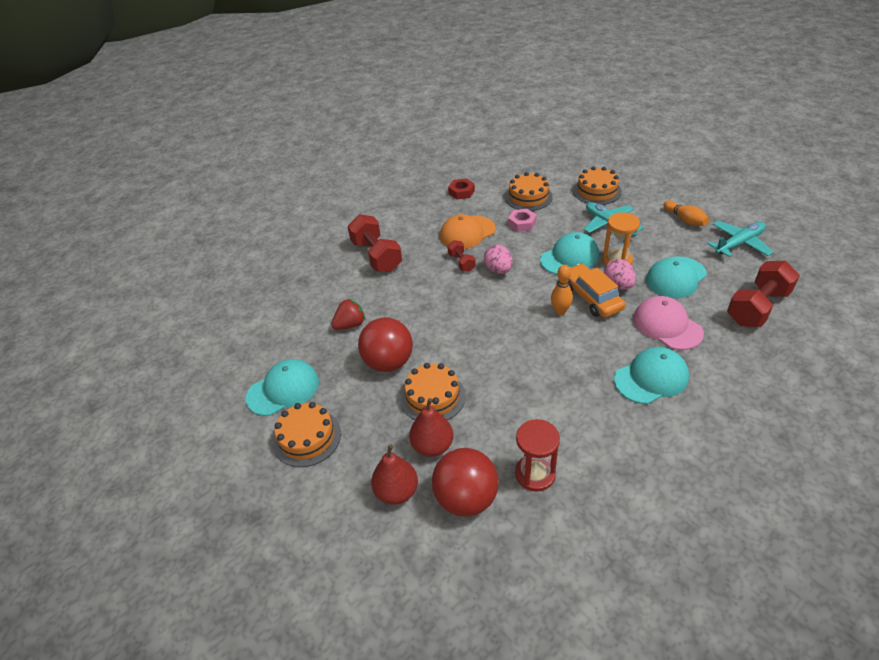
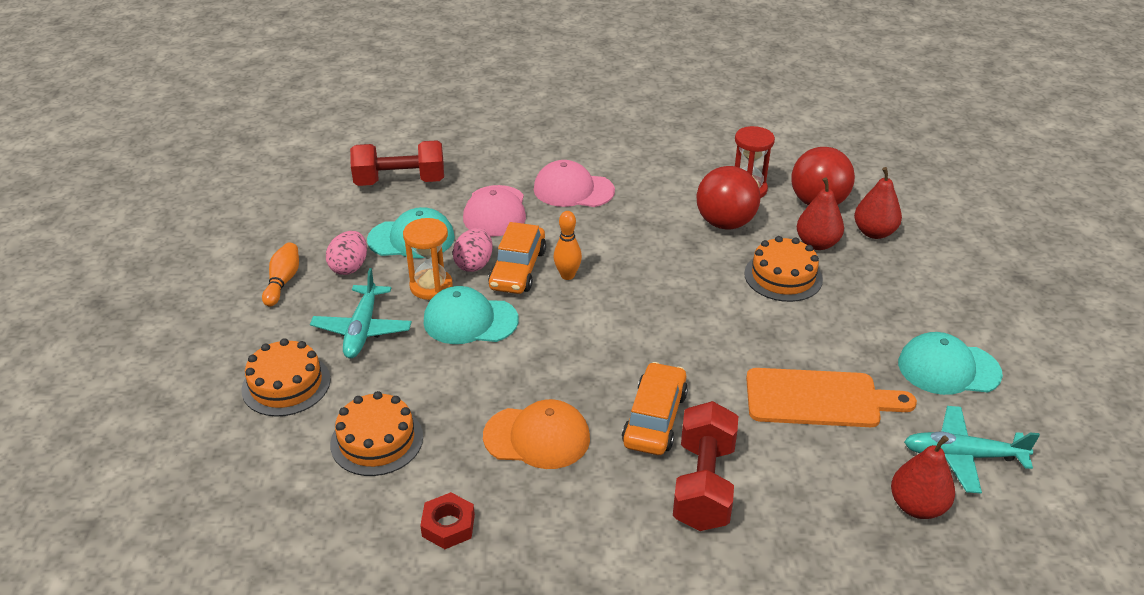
camera: 145 degrees left, 5 degrees down
(271, 301) = (917, 506): none -> red pear
(307, 437) = (940, 309): orange cake -> none
(350, 325) = (819, 399): red strawberry -> orange cutting board
(388, 362) = (803, 330): red ball -> red ball (725, 223)
(424, 268) = (655, 419): none -> orange car
(461, 262) = (599, 396): red dumbbell -> none
(498, 270) = (568, 357): pink egg -> pink egg (349, 267)
(522, 223) = (451, 402): pink nut -> none
(651, 378) = (573, 190): turquoise cap -> pink cap
(739, 243) = (295, 229): turquoise plane -> turquoise plane (962, 456)

